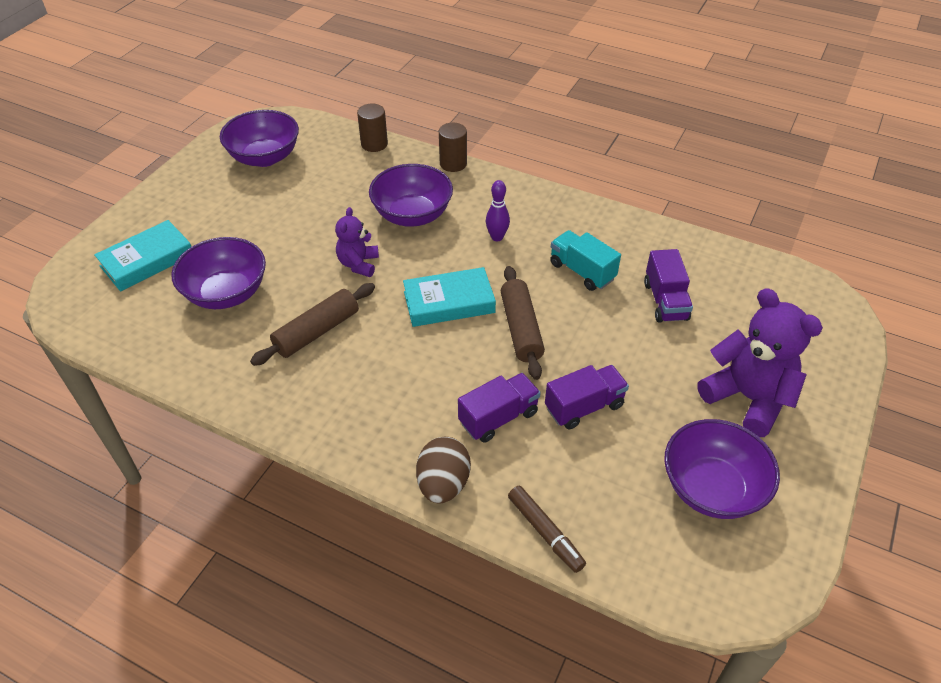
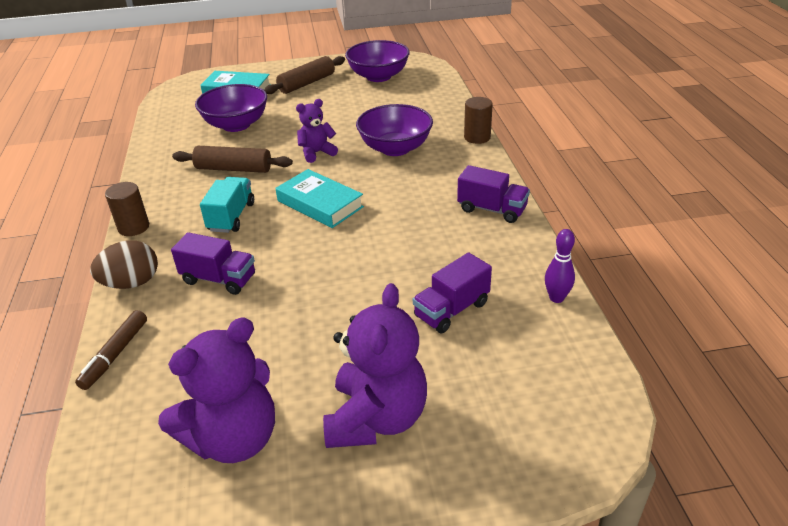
camera: 55 degrees right, 10 degrees down
(374, 144) = (450, 101): brown cylinder -> brown cylinder (133, 227)
(497, 237) = (419, 192): purple bowling pin -> purple bowling pin (556, 298)
(521, 329) = (327, 248): brown rolling pin -> brown rolling pin (307, 83)
(582, 271) = (432, 248): turquoise truck -> turquoise truck (231, 217)
(584, 407) = (269, 317): purple truck -> purple truck (492, 209)
(711, 488) = (234, 438): purple bowl -> purple teddy bear

